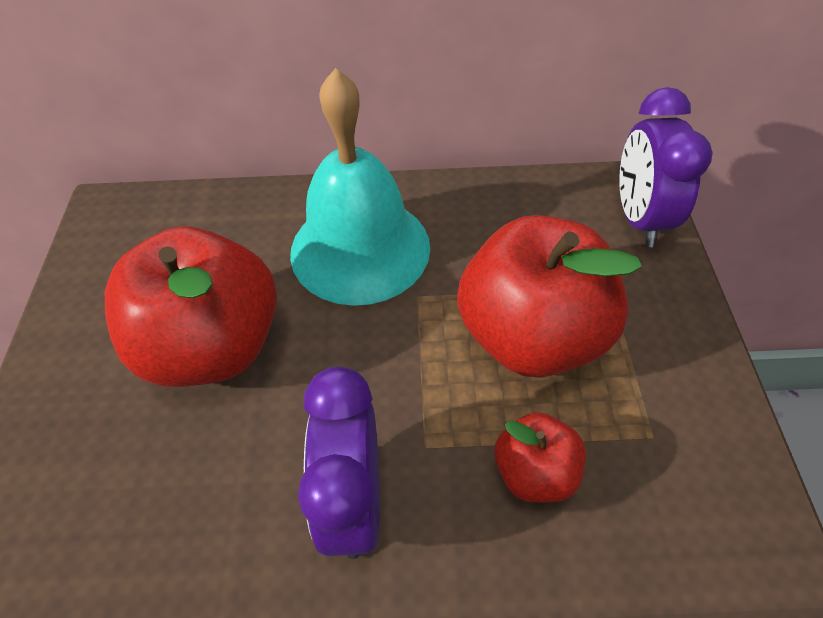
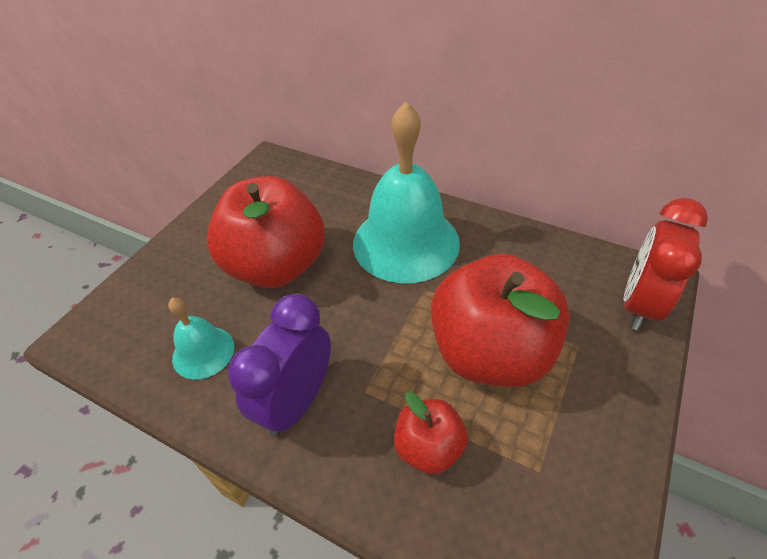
camera: 30 degrees right, 5 degrees down
(187, 504) = (203, 352): none -> turquoise bell
(639, 219) = (639, 304): purple clock -> red clock

